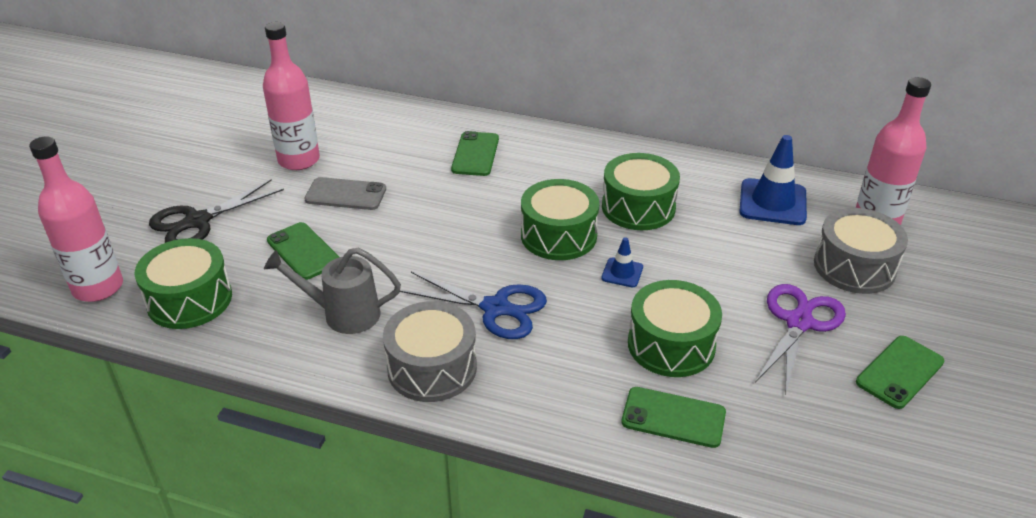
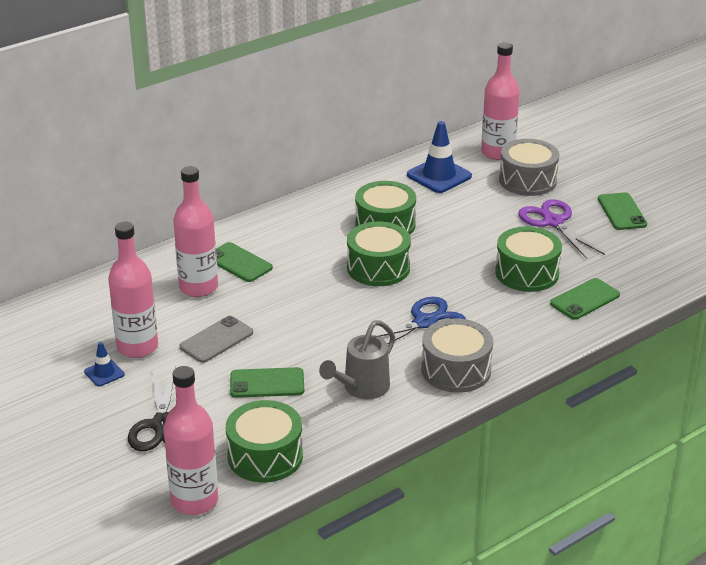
camera: 55 degrees left, 5 degrees down
(415, 151) = (198, 287): none -> pink bottle
(622, 273) = (444, 260): blue traffic cone -> blue traffic cone (104, 373)

